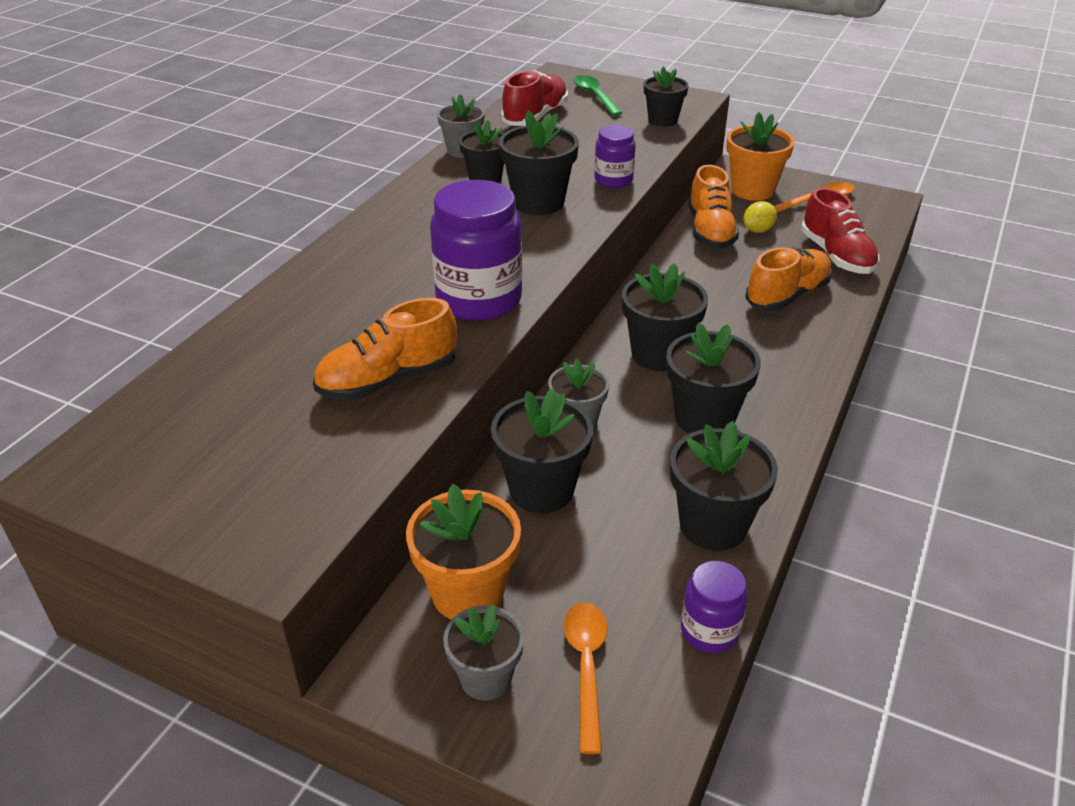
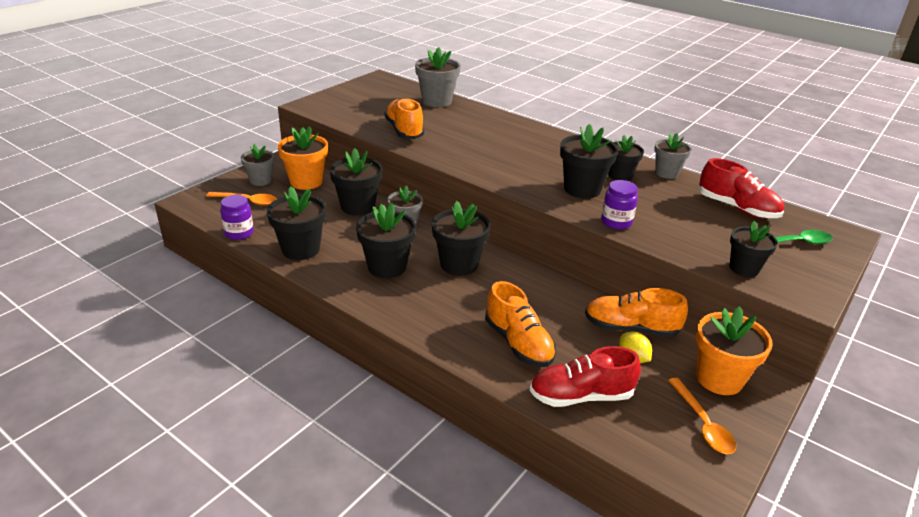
camera: 100 degrees right, 5 degrees down
(223, 363) = (437, 101): none -> grey flower pot
(479, 300) = (465, 157): purple jar -> none

